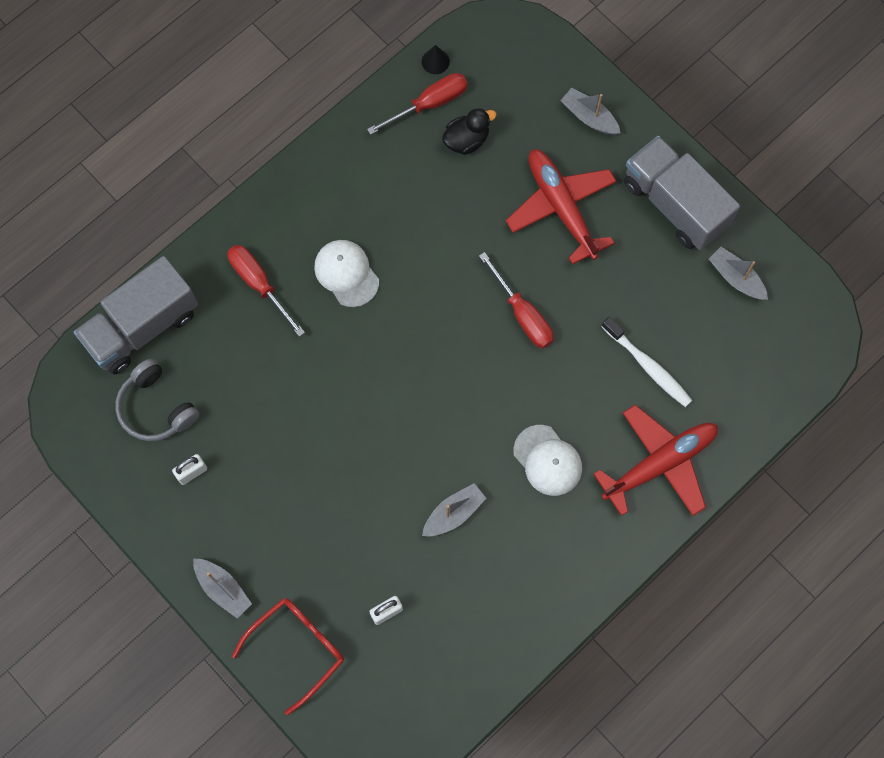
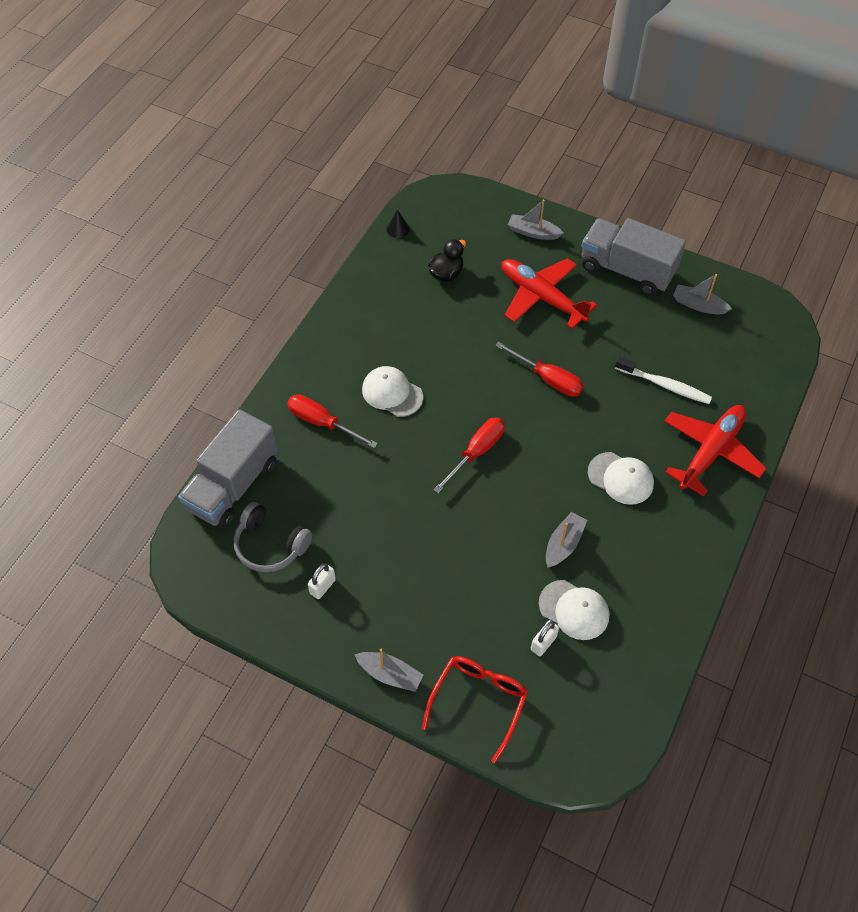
camera: 20 degrees left, 15 degrees down
(429, 104) = (406, 258): red screwdriver -> red screwdriver (476, 452)
(432, 588) = (574, 610): none -> white cap

